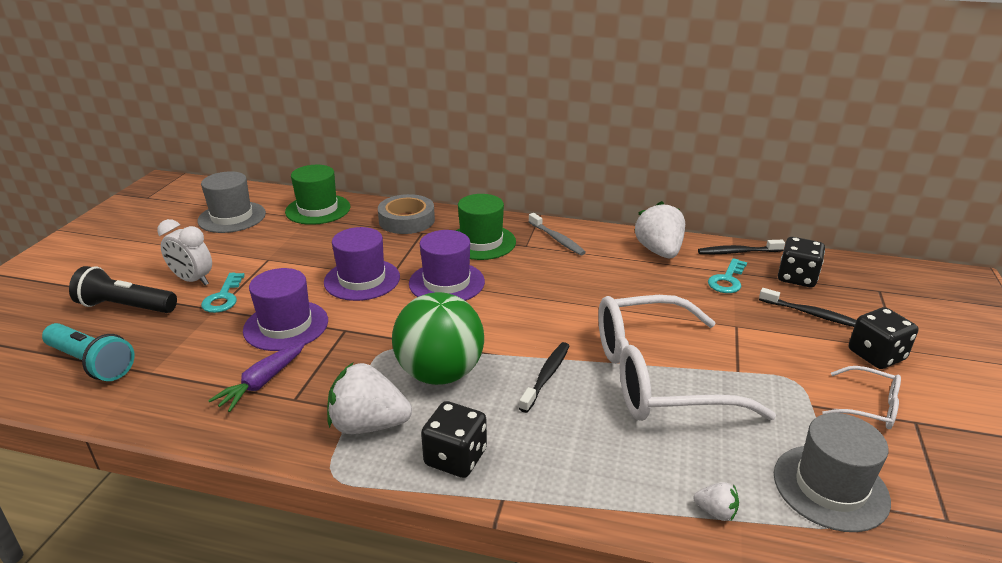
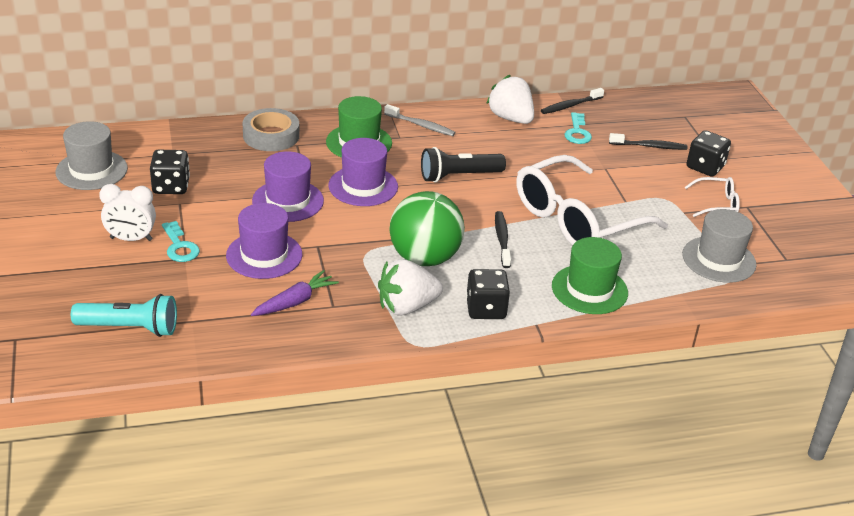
camera: 30 degrees left, 5 degrees up
(125, 307) = (96, 277): black flashlight -> black flashlight (458, 176)
(262, 382) = (295, 302): purple carrot -> purple carrot turned 135 degrees counterclockwise
(318, 209) = (172, 143): green hat -> green hat (589, 289)
(715, 512) = (664, 292): white strawberry -> none
(796, 278) = (624, 119): black dice -> black dice (171, 186)

